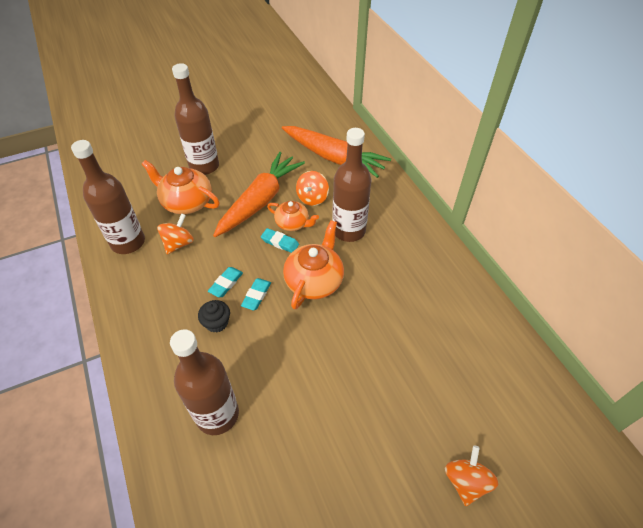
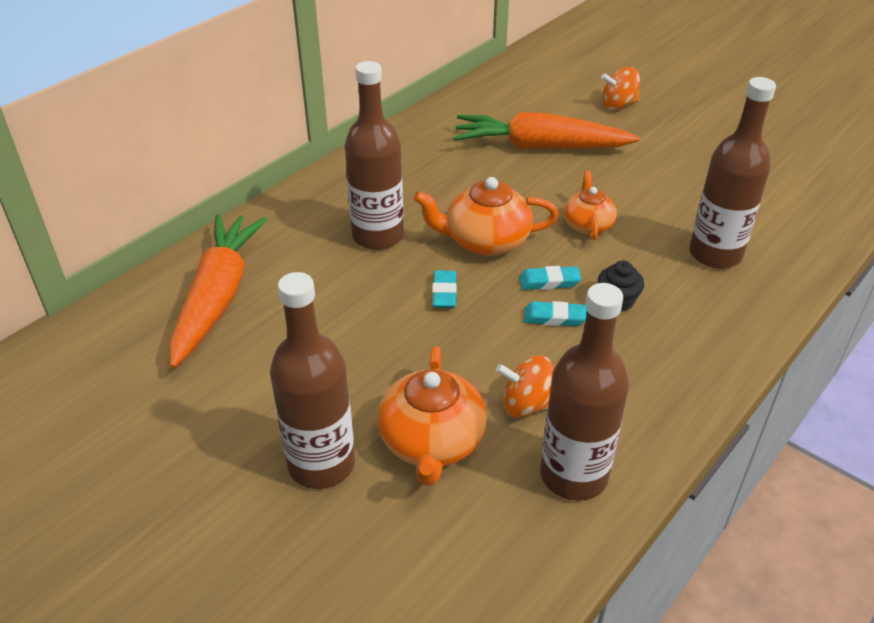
camera: 115 degrees left, 10 degrees down
(260, 201) = (372, 346): orange carrot -> orange carrot (540, 147)
(293, 223) = (398, 292): orange teapot -> orange teapot (587, 224)
(312, 198) = (331, 290): orange spinning top -> none

